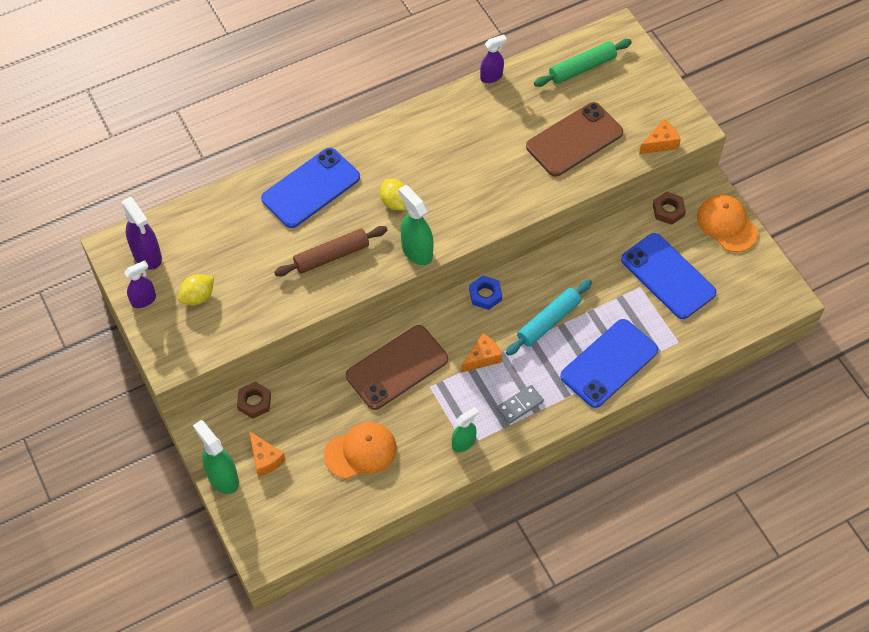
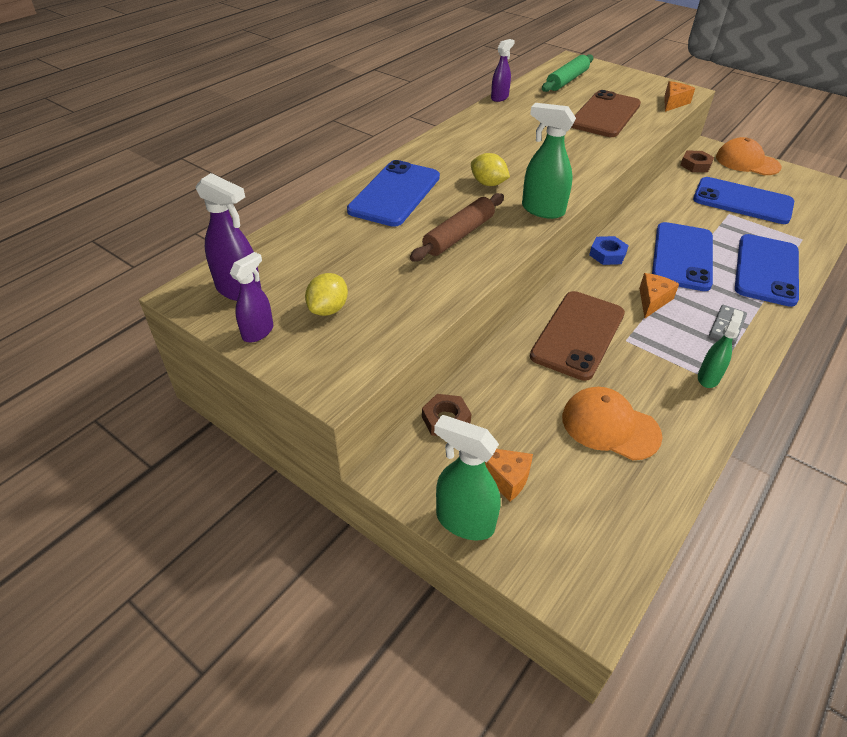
camera: 25 degrees left, 15 degrees down
(361, 451) = (610, 426): orange cap -> orange cap turned 105 degrees counterclockwise
(548, 321) = (682, 256): turquoise rolling pin -> blue phone

